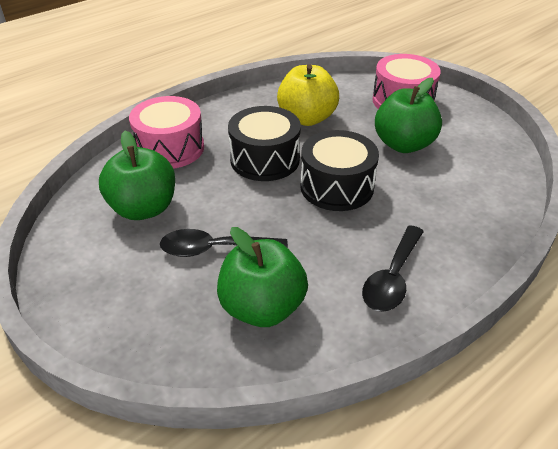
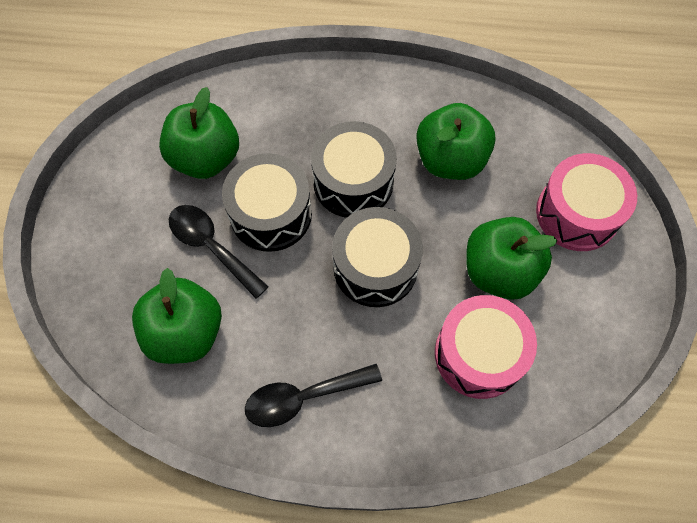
camera: 45 degrees right, 25 degrees up
(170, 148) = (292, 102): pink drum -> pink drum (479, 354)
(233, 206) = (271, 214): none -> black drum
(307, 118) = (450, 160): yellow apple -> green apple

